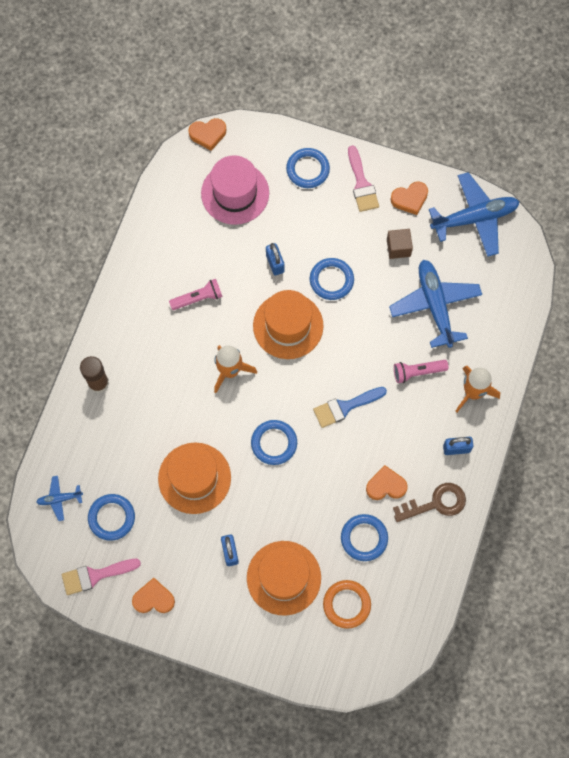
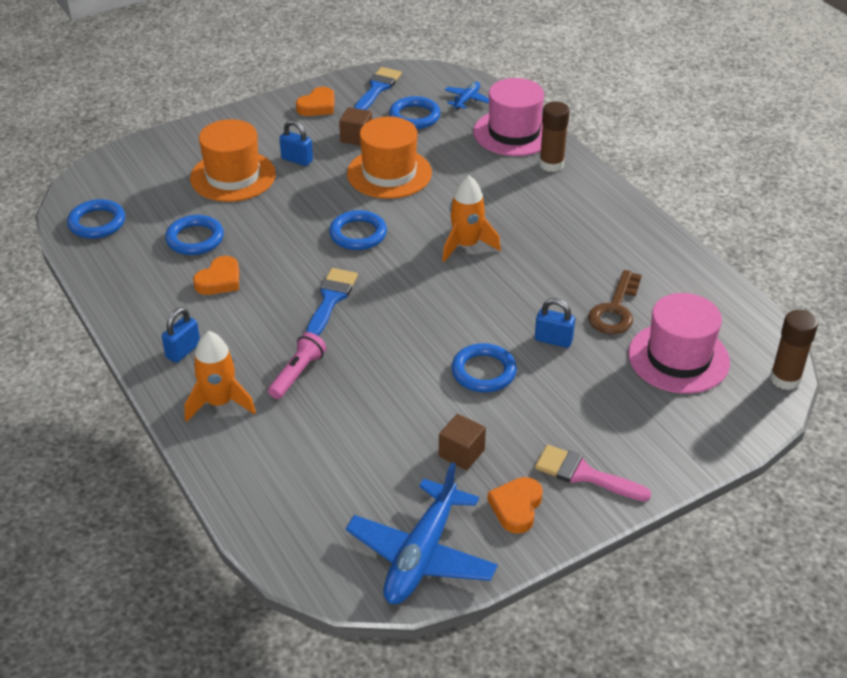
camera: 130 degrees right, 30 degrees down
(78, 434) = (514, 133): none -> pink hat
(95, 575) = (377, 88): pink brush -> blue brush
(170, 536) = (356, 137): none -> brown cube
(198, 298) = (572, 265): pink flashlight -> none
(208, 134) = (785, 379): orange heart -> brown glue stick
(288, 326) = (468, 309): orange hat -> none
(307, 169) = (653, 437): blue ring -> blue ring (97, 223)
(346, 604) = (158, 197): orange ring -> none
(435, 305) = (354, 438): blue plane -> none
(436, 503) = (156, 302): brown key -> brown key (615, 309)

